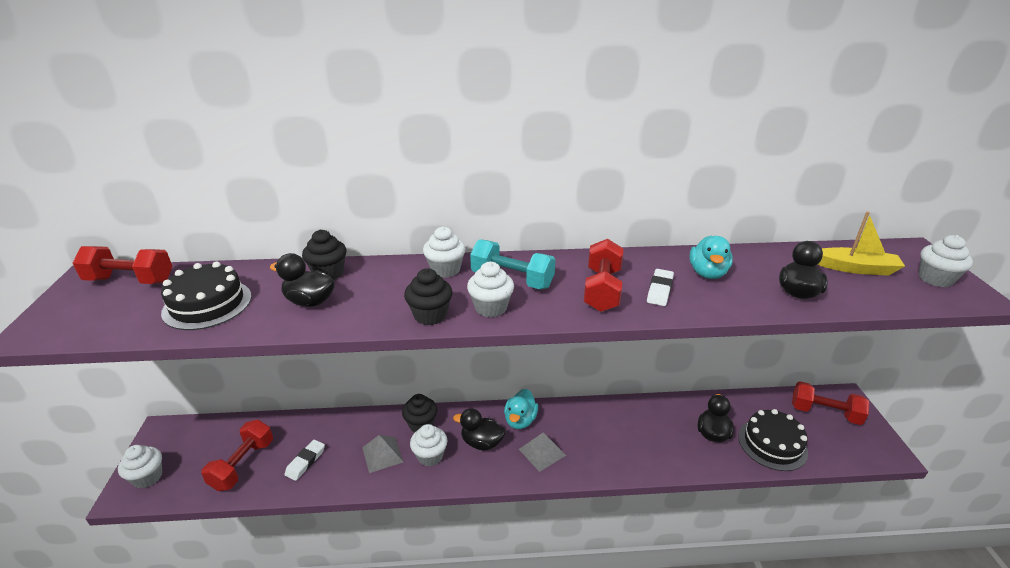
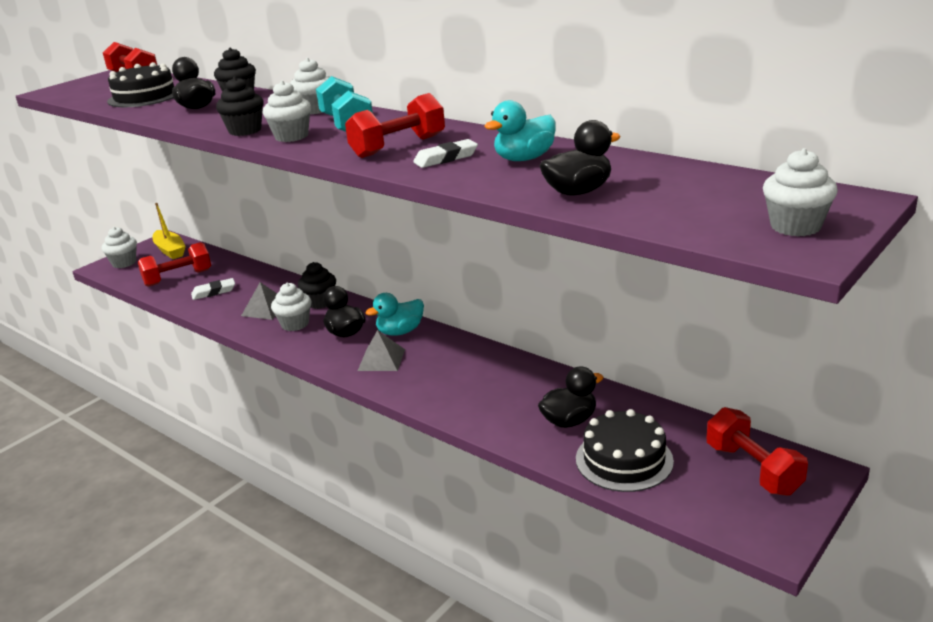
camera: 45 degrees right, 5 degrees down
(855, 268) = (709, 194): yellow boat -> yellow boat (170, 250)

